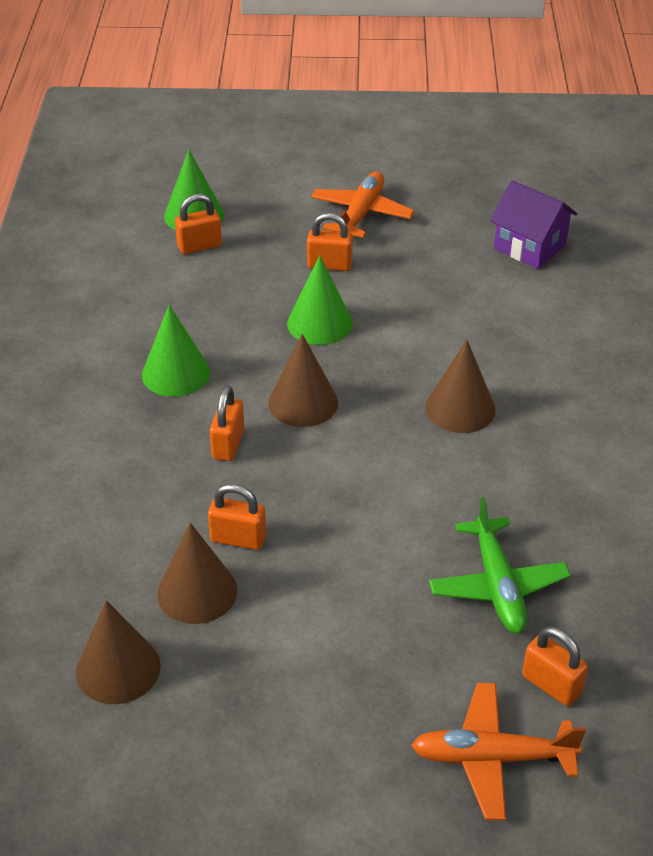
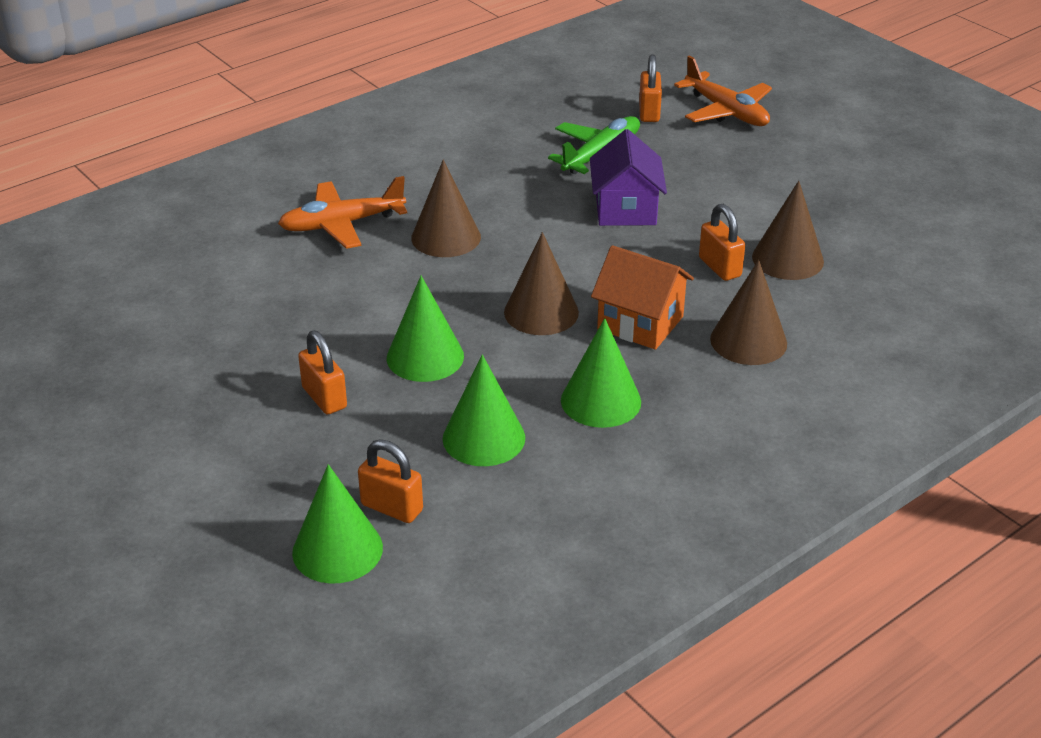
camera: 130 degrees left, 5 degrees down
(118, 669) = (889, 255): brown cone -> brown cone (748, 341)
(209, 306) = (484, 438): none -> green cone
(228, 444) = (640, 323): orange padlock -> orange house
(361, 214) = (204, 424): orange plane -> orange plane (341, 224)
(530, 247) = (159, 294): purple house -> purple house (625, 209)

